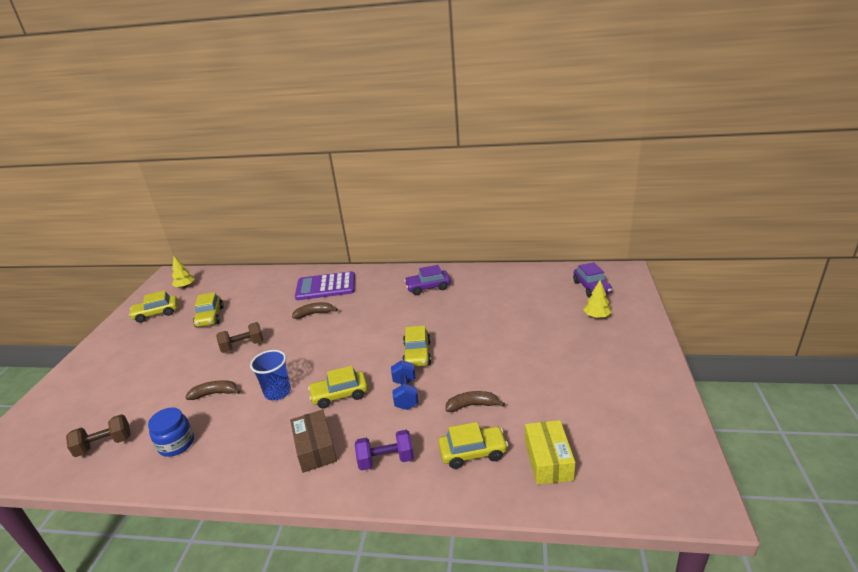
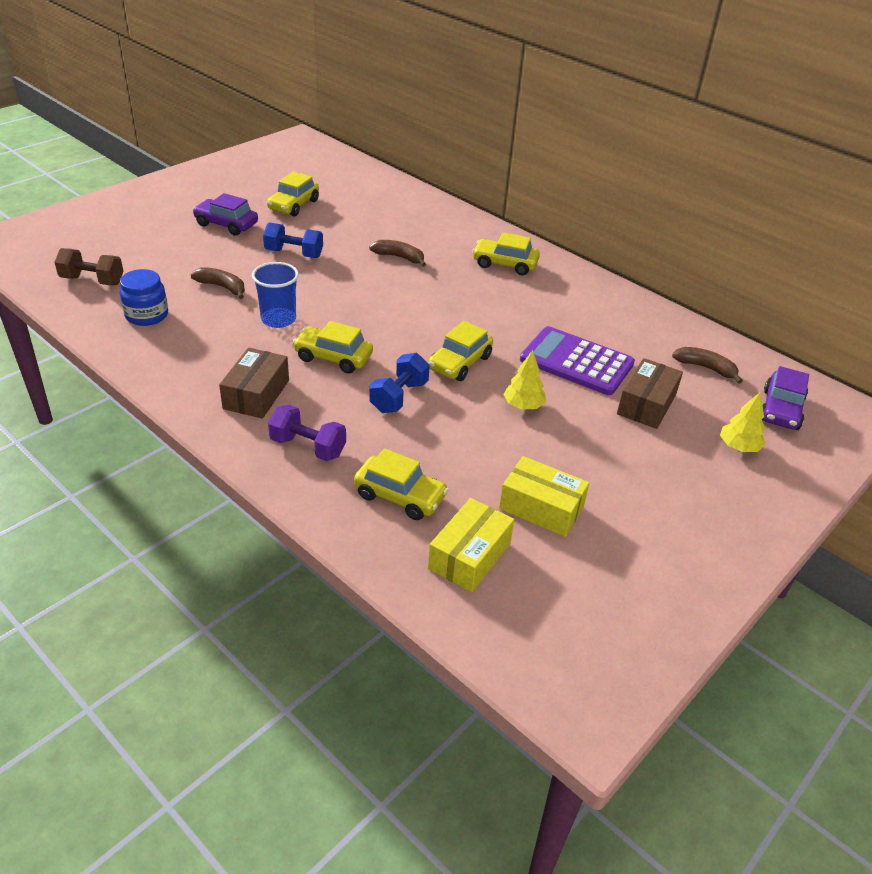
camera: 30 degrees right, 10 degrees up
(156, 313) = (248, 175): yellow car -> yellow car (505, 264)
(185, 286) = (302, 158): yellow tree -> yellow tree (523, 405)
(243, 346) = (294, 253): brown dumbbell -> blue dumbbell
(326, 287) = (444, 233): purple calculator -> purple calculator (576, 362)
(428, 287) = (561, 295): purple car -> purple car (226, 224)
(472, 405) = (455, 451): brown banana -> brown banana (705, 368)
(533, 320) = (646, 404): none -> brown box
(550, 407) = (541, 508): none -> yellow box

